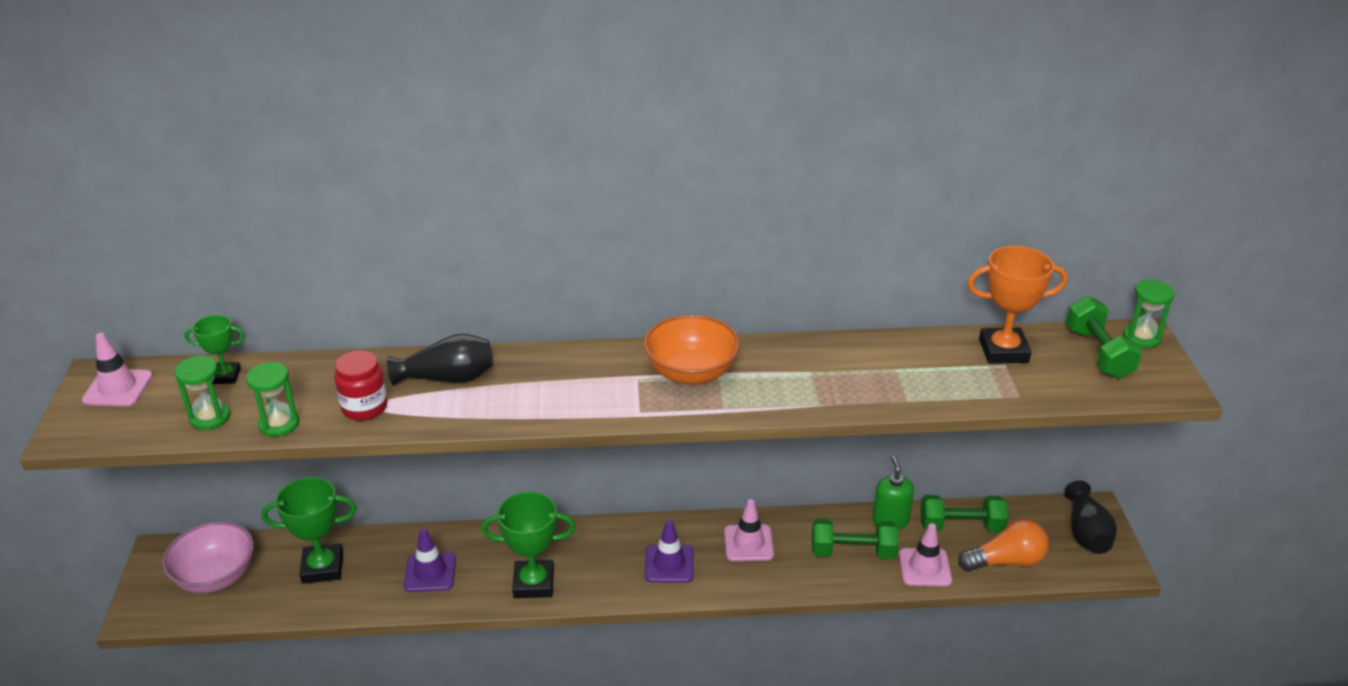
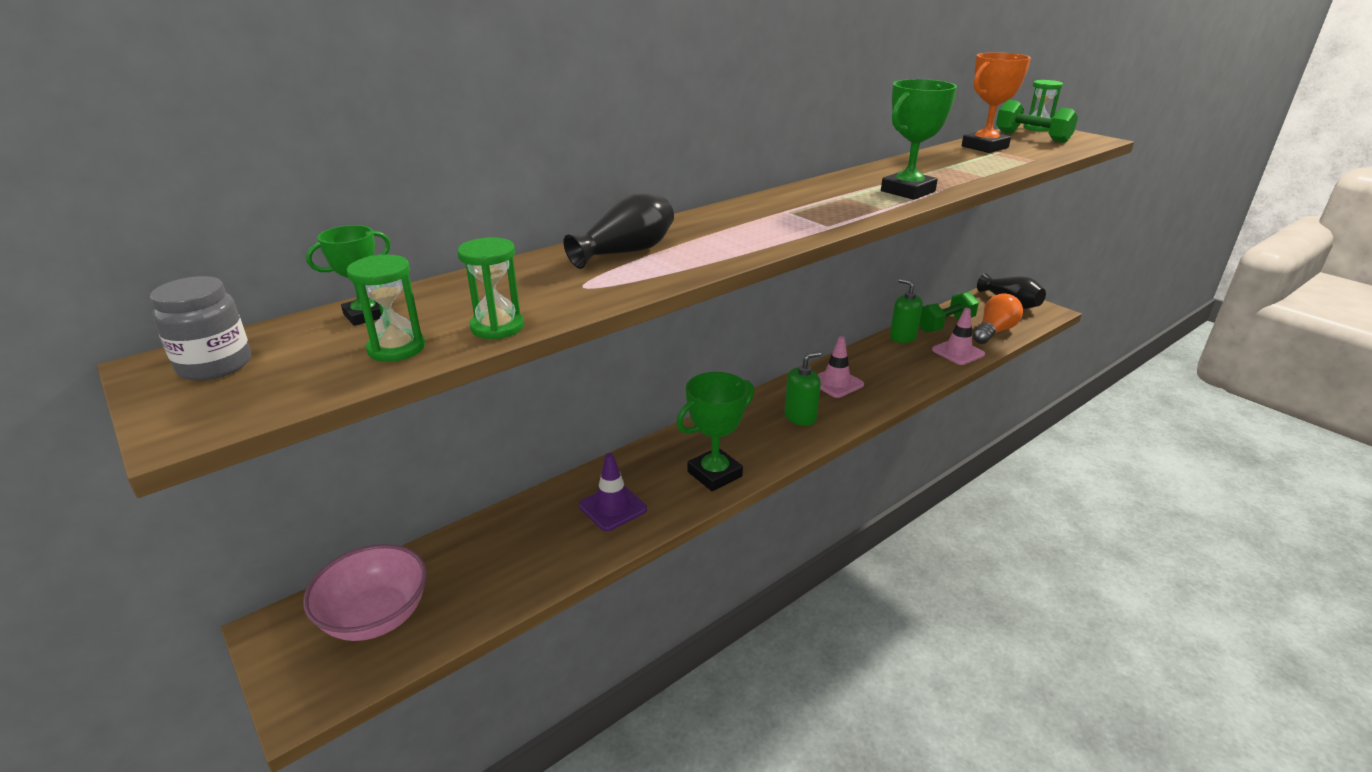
camera: 35 degrees left, 5 degrees down
(118, 388) = (215, 365): pink traffic cone -> grey jar
(322, 567) = (497, 552): green trophy -> green trophy (907, 191)
(364, 407) = (576, 290): red jar -> none
(669, 564) = (800, 417): purple traffic cone -> green soap dispenser
(691, 373) = (821, 199): orange bowl -> none
(852, 552) = (906, 361): green dumbbell -> none

